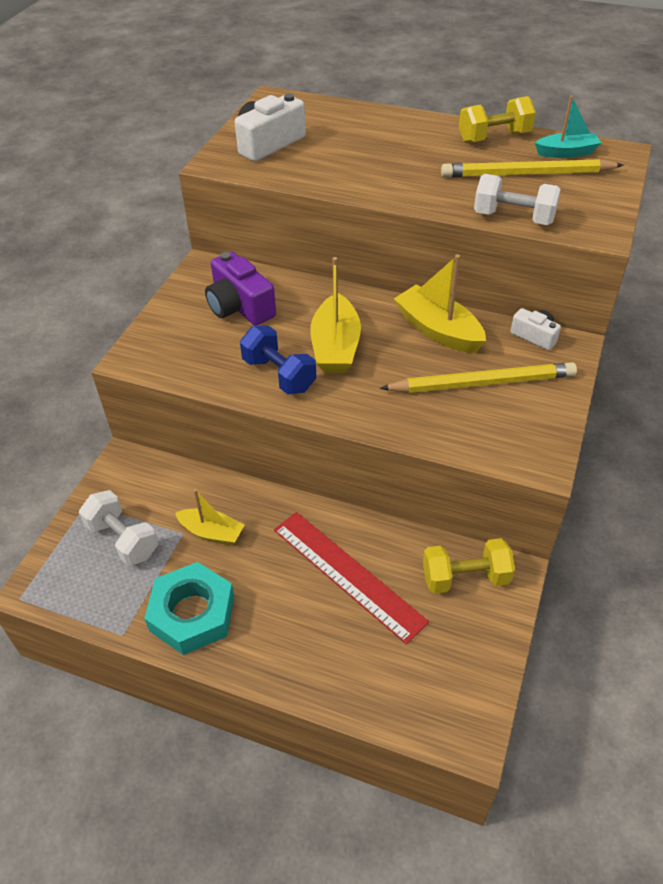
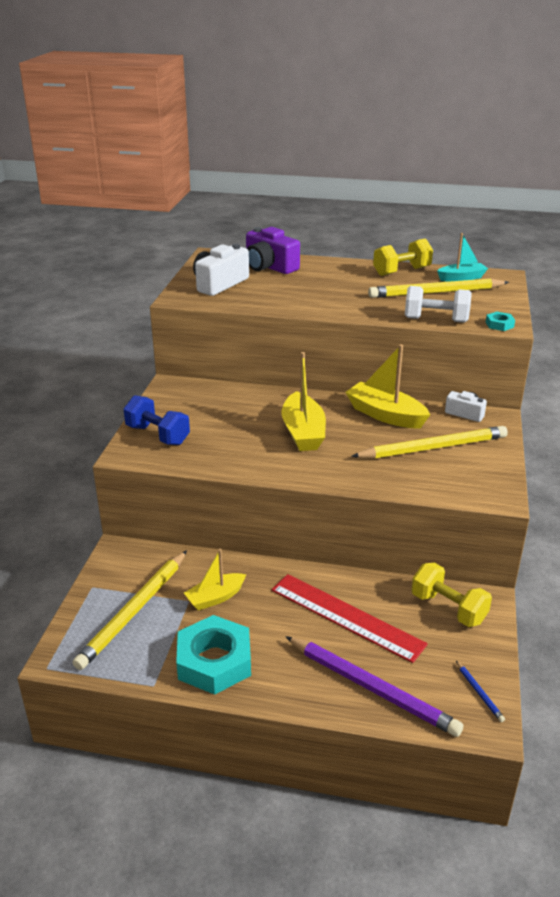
camera: 10 degrees left, 15 degrees down
(123, 539) = (134, 611): white dumbbell -> yellow pencil
(212, 532) = (215, 598): yellow boat -> yellow boat turned 135 degrees clockwise
(240, 306) = (211, 411): purple camera -> purple camera (269, 267)
(279, 375) = (261, 455): blue dumbbell -> blue dumbbell (157, 435)
(353, 670) = (371, 688): none -> purple pencil
(465, 577) = (448, 608): yellow dumbbell -> yellow dumbbell turned 60 degrees clockwise
(471, 693) = (479, 693): none -> blue pencil
(592, 231) = (499, 324): none -> turquoise nut

